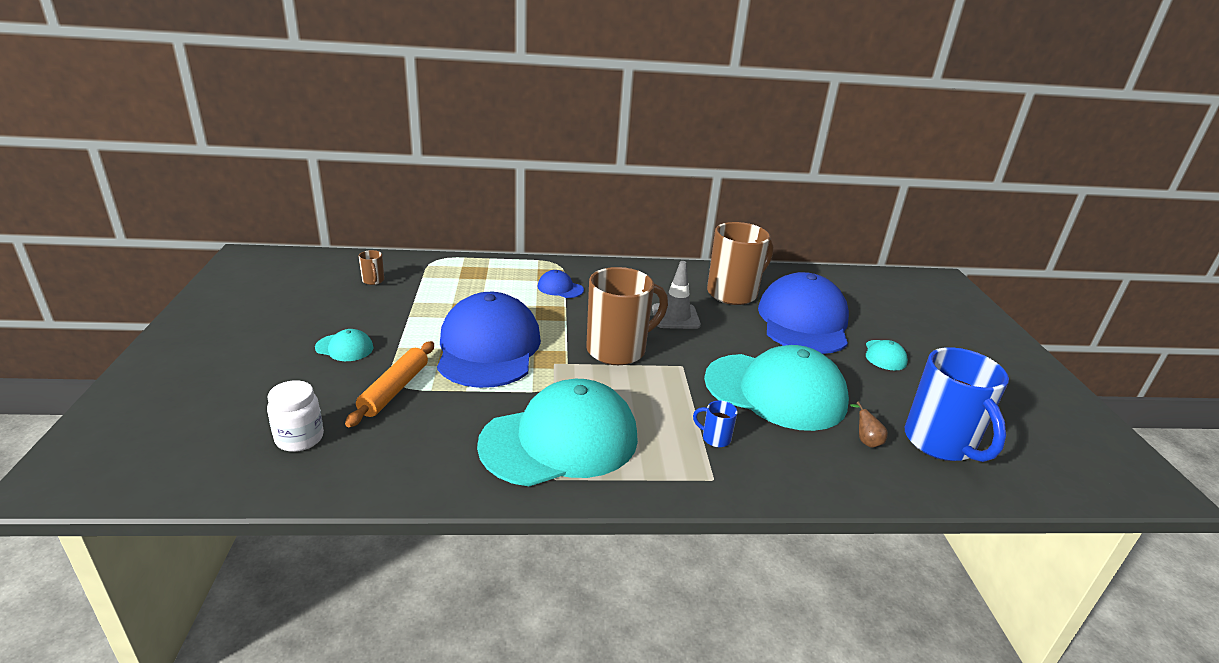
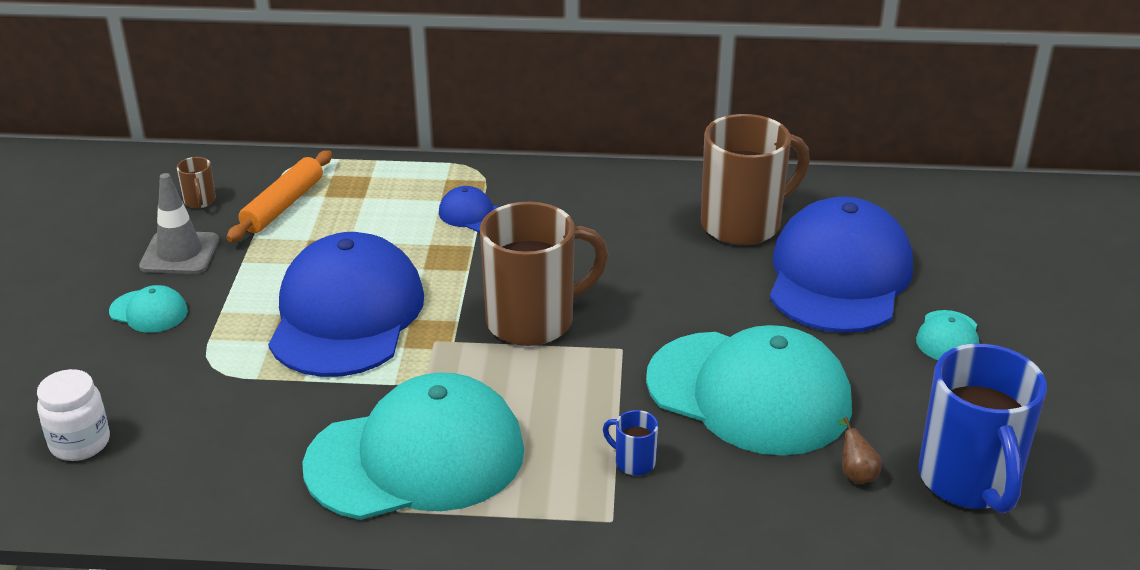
camera: 10 degrees right, 5 degrees up
(394, 390) = (207, 377): orange rolling pin -> orange rolling pin (283, 205)
(675, 317) = (637, 266): grey traffic cone -> grey traffic cone (180, 253)

